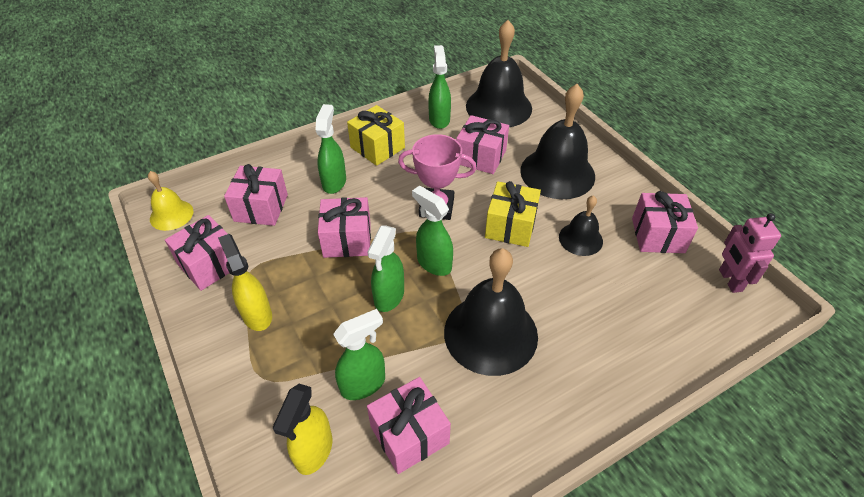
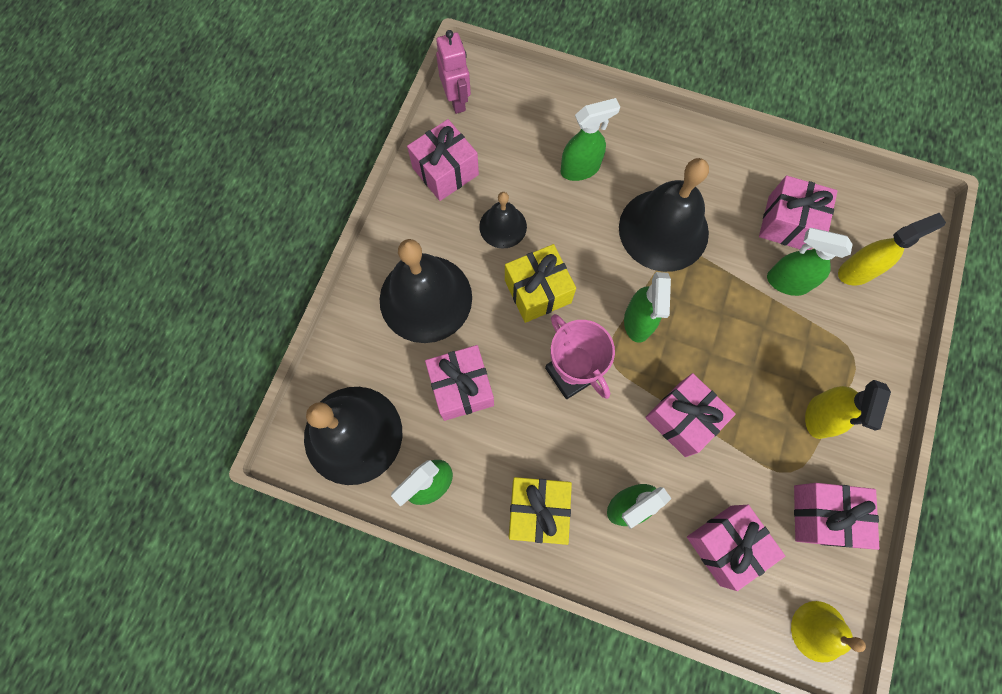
camera: 130 degrees left, 25 degrees up
(389, 296) = (703, 329): green spray bottle -> green spray bottle (580, 169)
(730, 280) = (457, 100): pink robot -> pink robot turned 60 degrees counterclockwise

